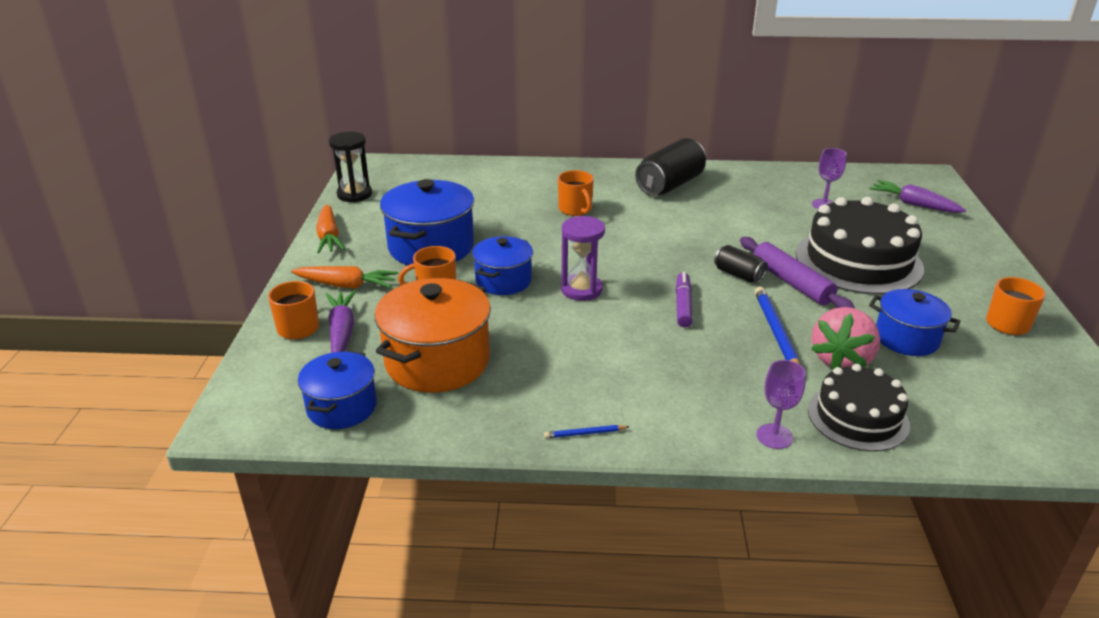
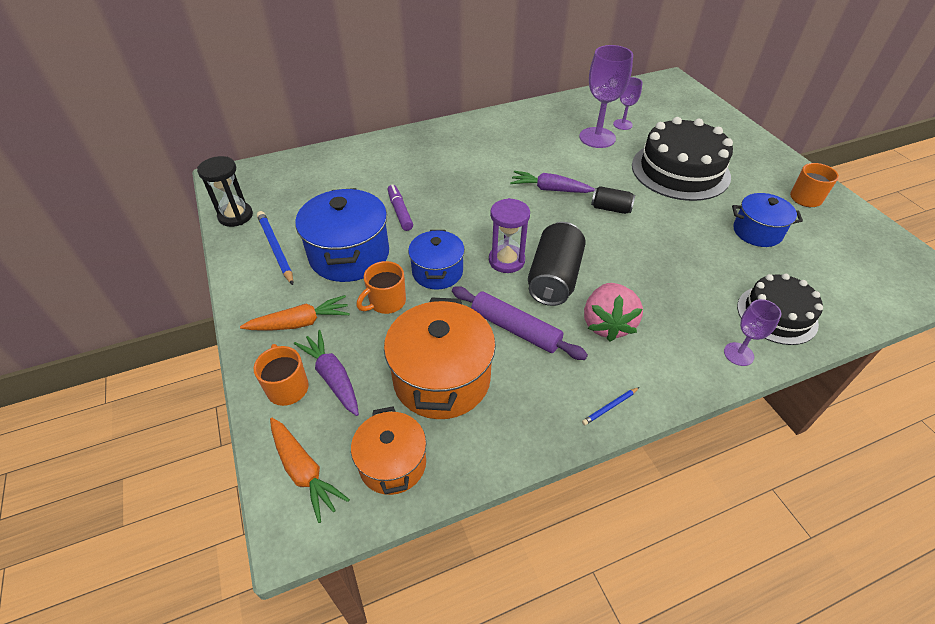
camera: 25 degrees left, 15 degrees up
(329, 237) = (244, 272): orange carrot -> orange carrot (304, 472)
(342, 407) = (392, 463): blue pot -> orange pot
(575, 210) = (445, 179): orange mug -> none
(670, 185) = (501, 134): black can -> black can (554, 278)
(683, 305) = (592, 251): purple marker -> purple marker (400, 212)
(776, 332) = (673, 255): blue pencil -> blue pencil (275, 248)
(780, 210) = (597, 138): none -> purple goblet
(791, 282) = (651, 204): purple rolling pin -> purple rolling pin (515, 329)
(841, 360) = (731, 266): pink strawberry -> pink strawberry (607, 324)
(913, 204) = (679, 108): purple carrot -> purple carrot (549, 189)

